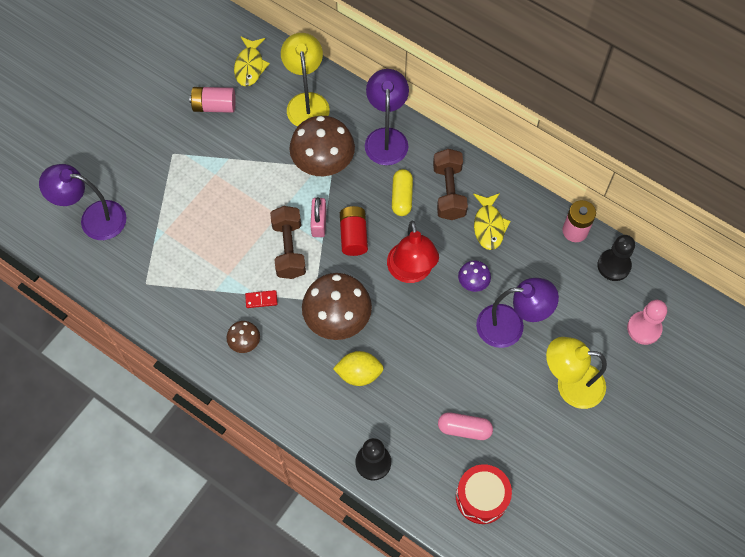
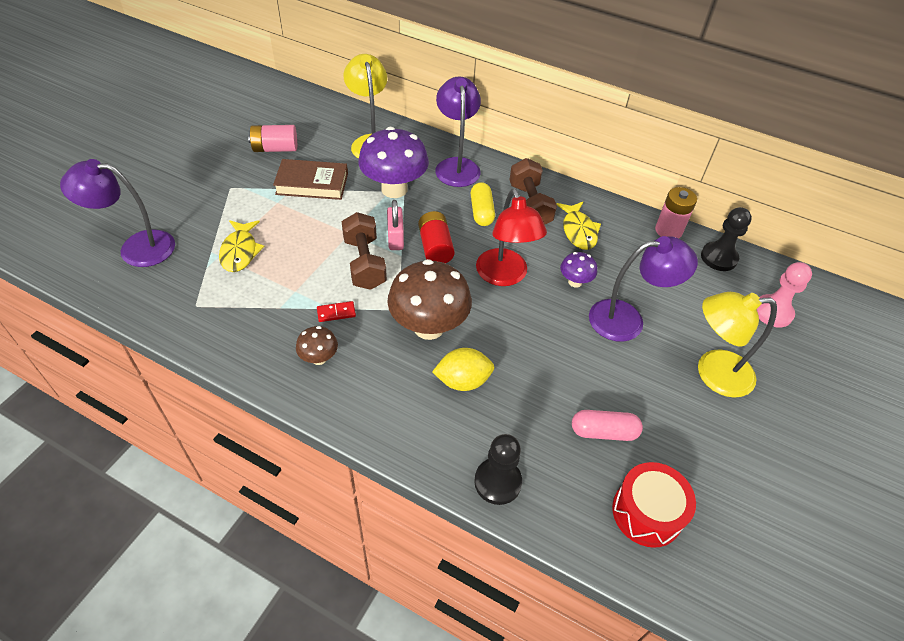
camera: 10 degrees left, 15 degrees down
(247, 153) = (312, 184): none -> brown book
(250, 66) = (311, 118): yellow fish -> yellow fish (240, 251)
(323, 164) = (394, 189): brown mushroom -> purple mushroom

